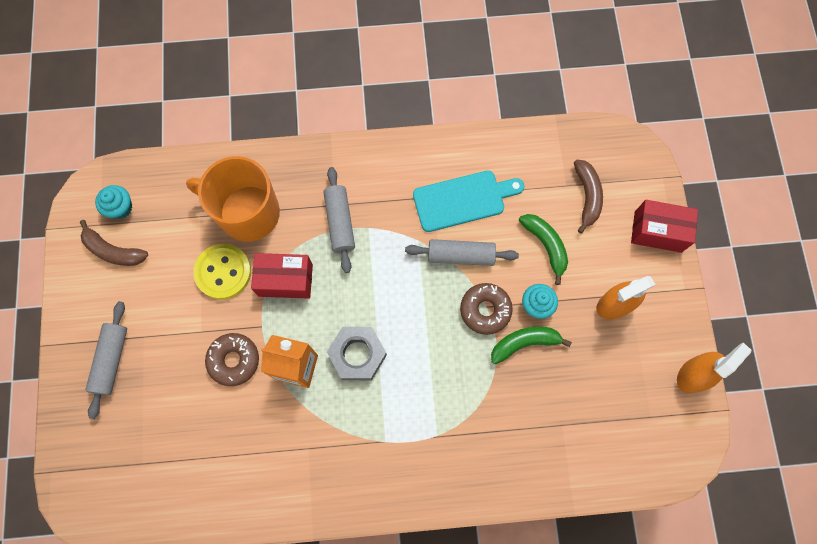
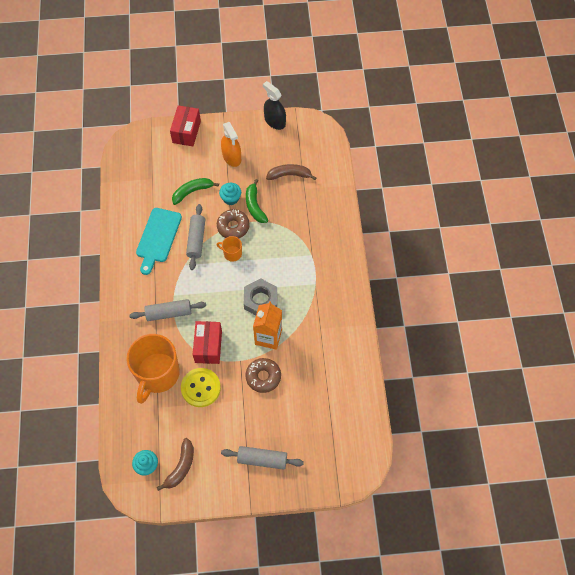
camera: 90 degrees left, 10 degrees down
(438, 310) = (232, 253): none -> orange mug
(463, 200) = (158, 238): turquoise cutting board -> turquoise cutting board turned 150 degrees counterclockwise
(587, 196) = (160, 167): brown banana -> brown banana (289, 175)
(693, 374) = (275, 121): orange spray bottle -> black spray bottle

